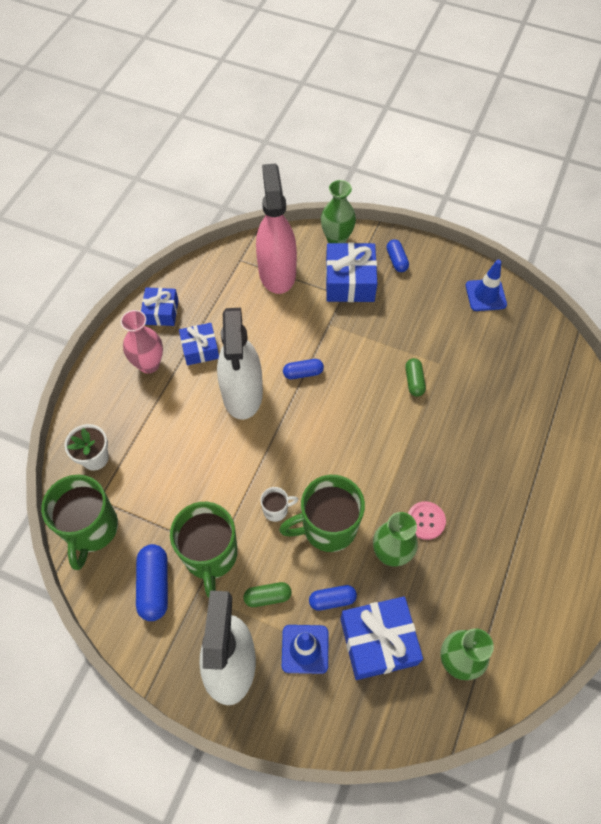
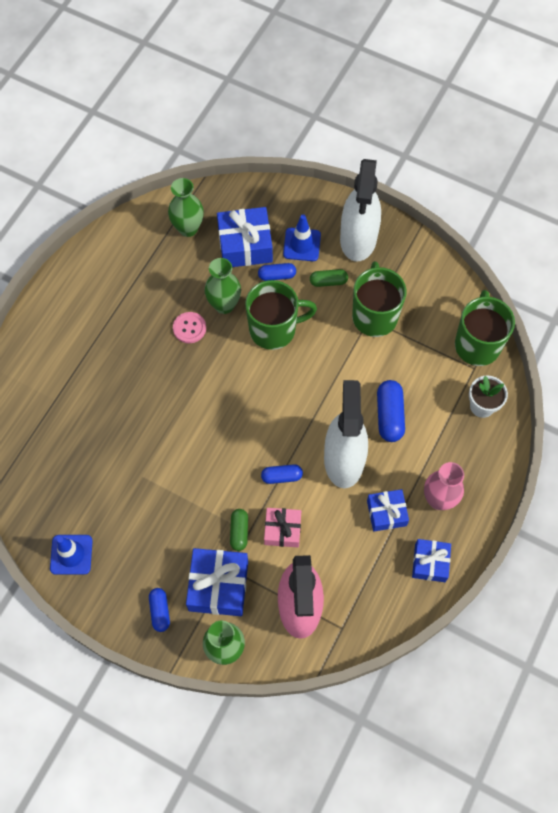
camera: 175 degrees left, 5 degrees up
(154, 585) = (420, 296): blue capsule -> blue capsule (389, 415)
(276, 510) = (317, 347): white mug -> none
(297, 328) = (282, 530): none -> pink gift
(414, 381) = (172, 458): green capsule -> green capsule (239, 532)

